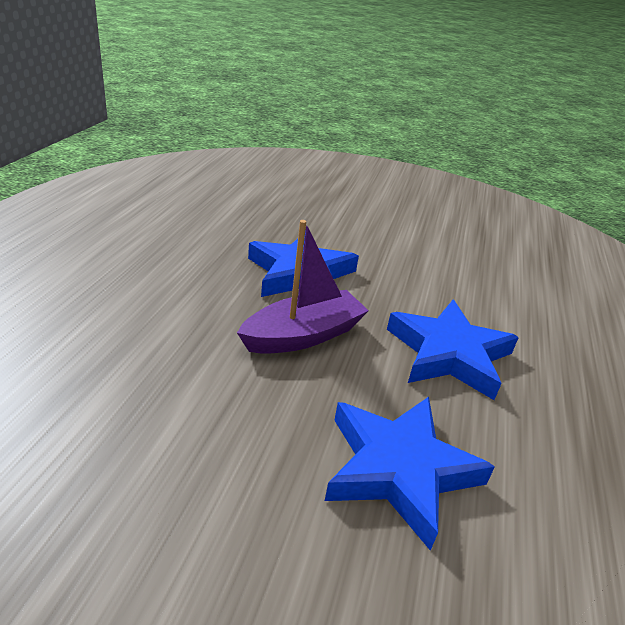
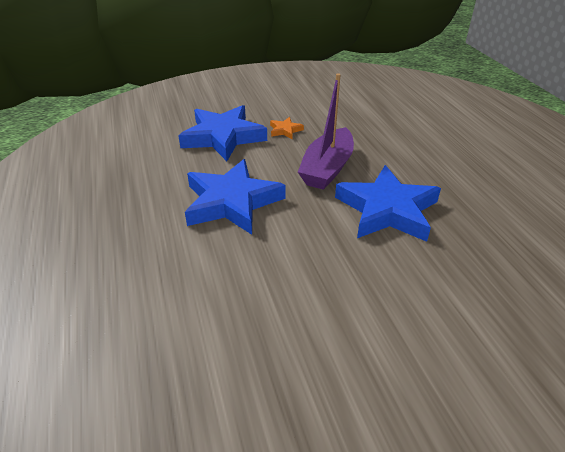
camera: 150 degrees right, 5 degrees up
(286, 425) = (285, 130): none -> orange star

